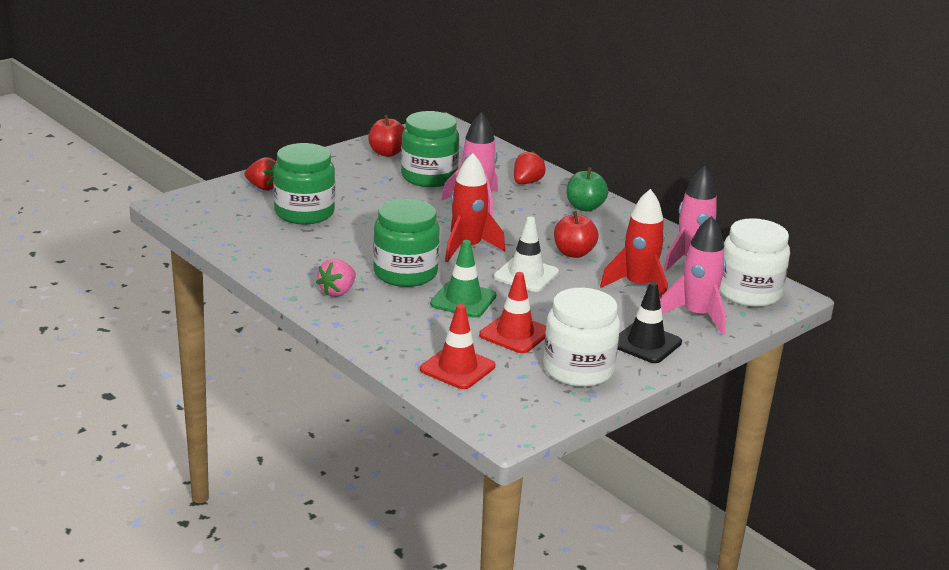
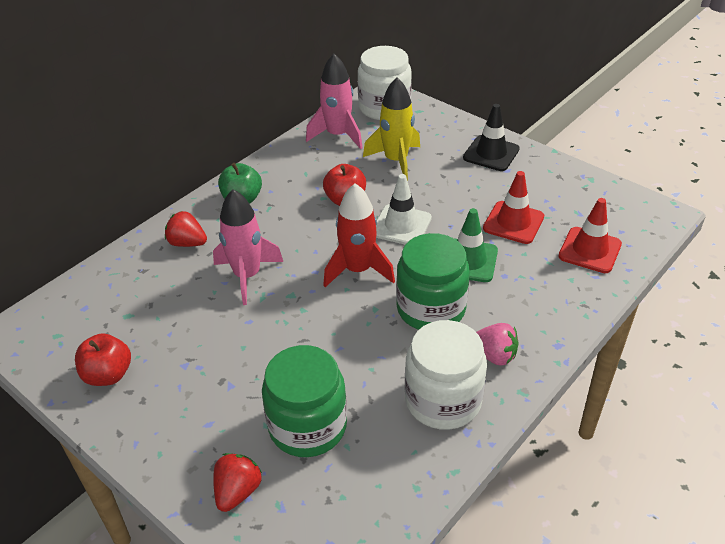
camera: 95 degrees left, 15 degrees up
(429, 177) = (181, 324): green jar -> none
(578, 370) = (551, 184): white jar -> white jar (443, 400)
(638, 286) = (396, 161): red rocket -> yellow rocket
(697, 315) = (433, 131): pink rocket -> none

